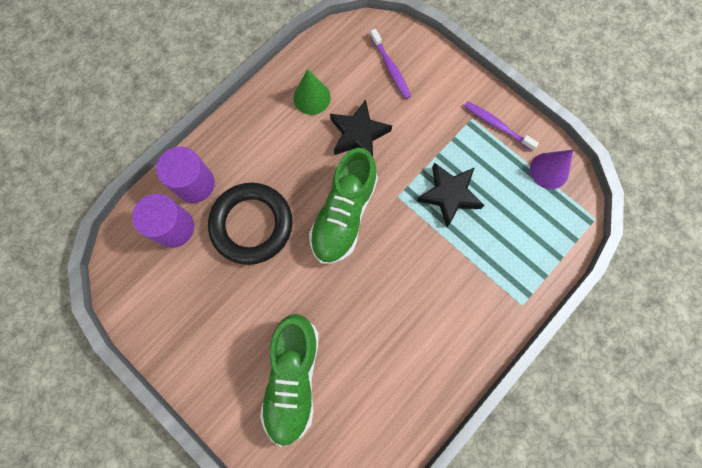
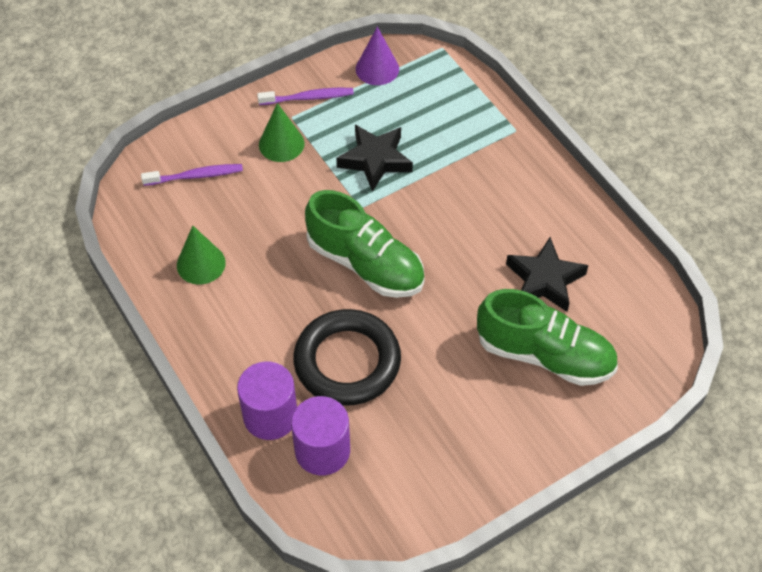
camera: 75 degrees left, 20 degrees down
(358, 134) = (269, 227): black star -> black star (544, 280)
(442, 119) = (281, 144): none -> green cone
(497, 125) = (308, 98): purple toothbrush -> purple toothbrush turned 150 degrees counterclockwise

